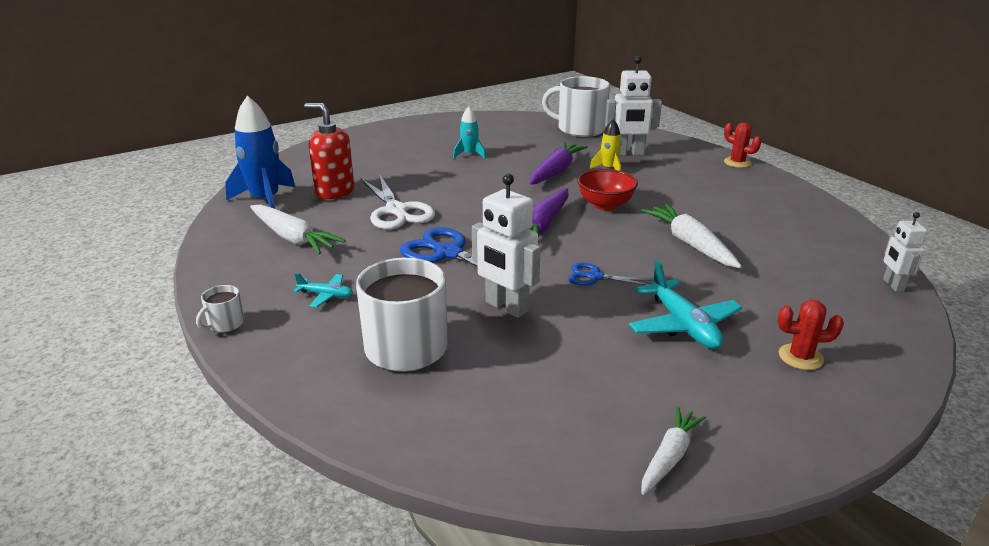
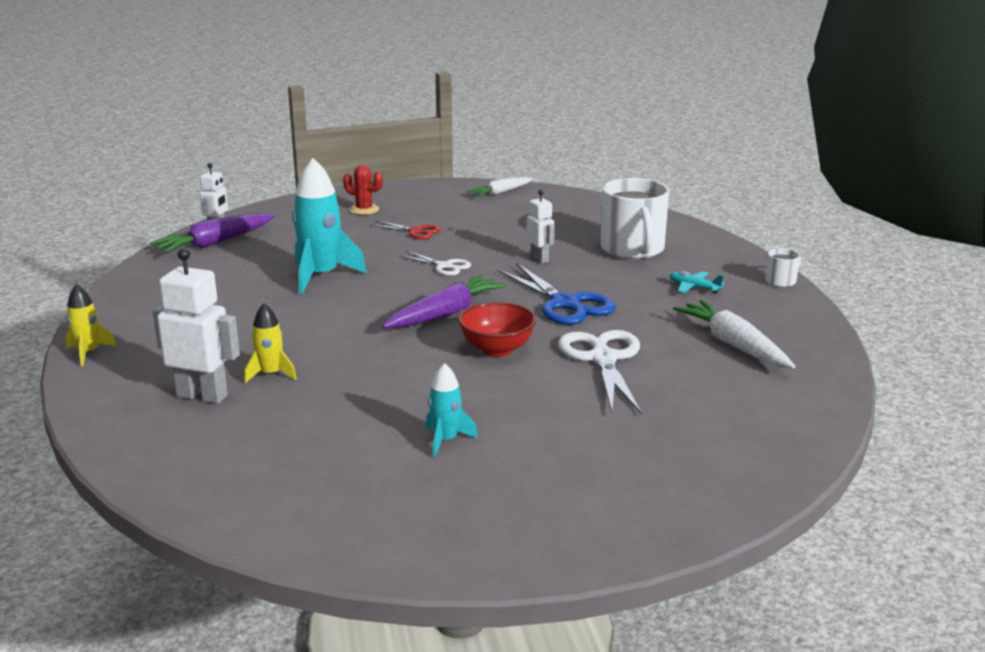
camera: 160 degrees left, 5 degrees down
(265, 200) = (783, 404): blue rocket -> none
(334, 192) = (683, 402): red soap dispenser -> none
(506, 307) = (539, 259): white robot -> white robot, size x0.59
(555, 171) = (348, 382): purple carrot -> purple carrot (215, 243)
(580, 129) = (194, 469): white mug -> none
(594, 277) = (444, 266): blue scissors -> white scissors
(605, 205) = (347, 325): red bowl -> red bowl (497, 349)
(683, 325) = (416, 232): turquoise plane -> red scissors
(690, 244) = (321, 276): white carrot -> turquoise rocket
(737, 162) = (88, 353): red cactus -> yellow rocket

